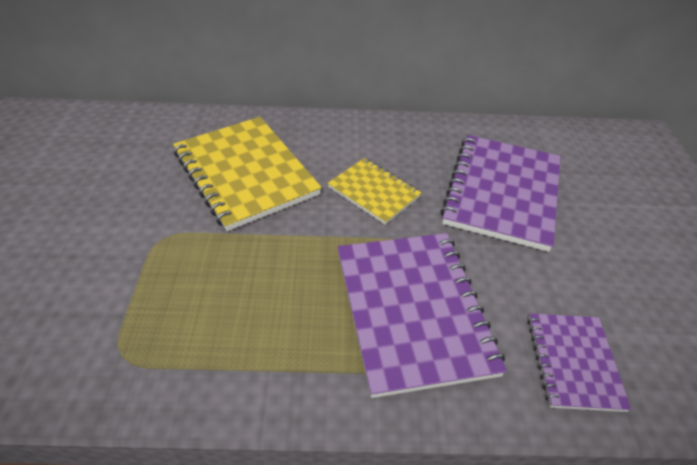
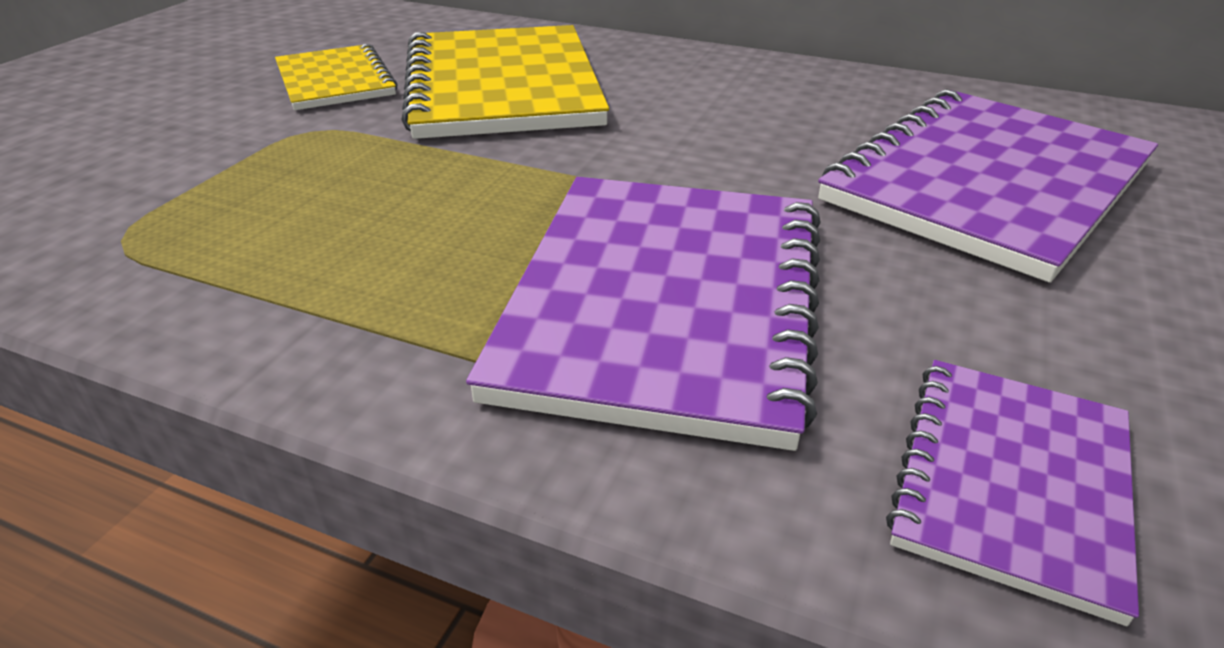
camera: 25 degrees right, 10 degrees down
(373, 192) = (709, 140): yellow notebook -> yellow notebook (335, 81)

